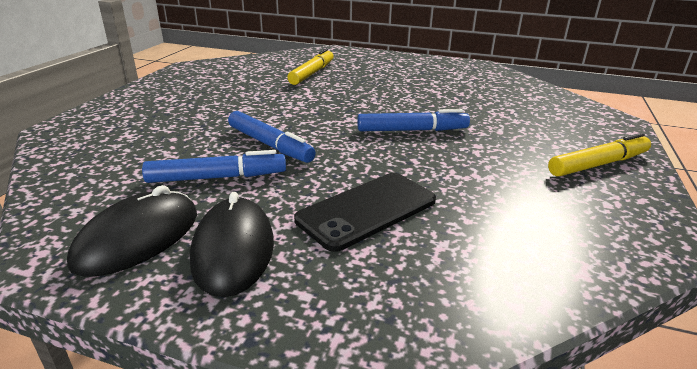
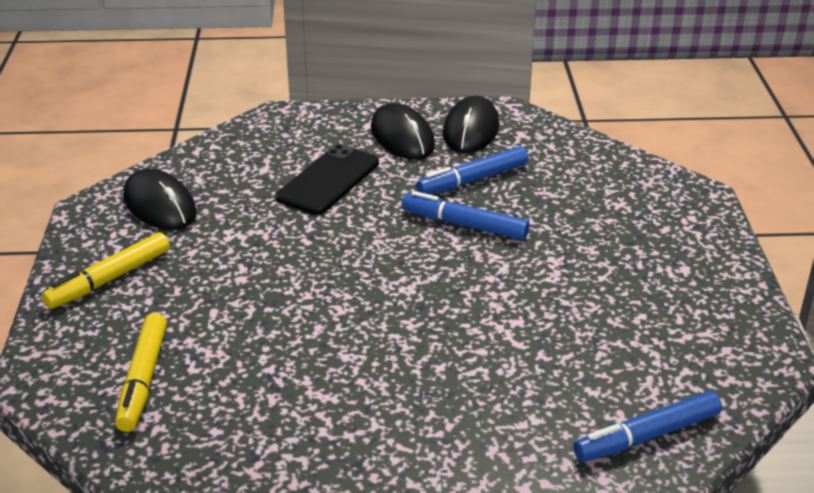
camera: 160 degrees right, 5 degrees up
(312, 73) = (550, 395): yellow marker -> yellow marker (143, 380)
(412, 130) = (323, 285): blue marker -> blue marker (647, 436)
(575, 223) = (159, 205): none -> black mouse

